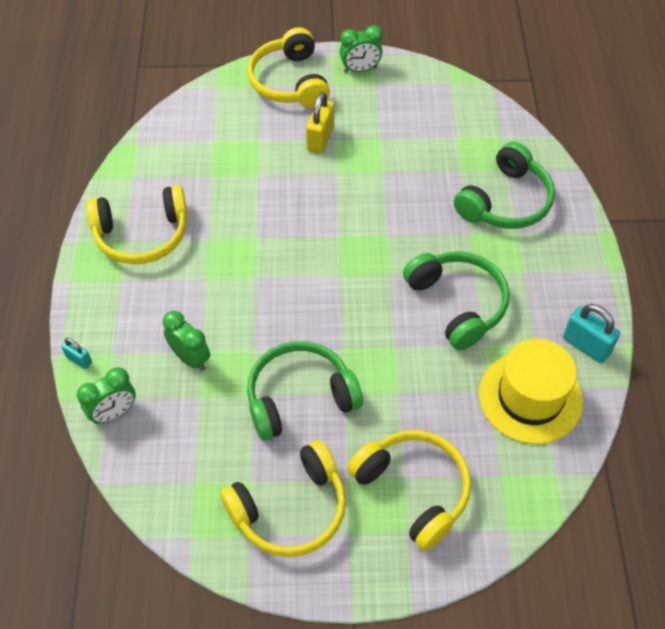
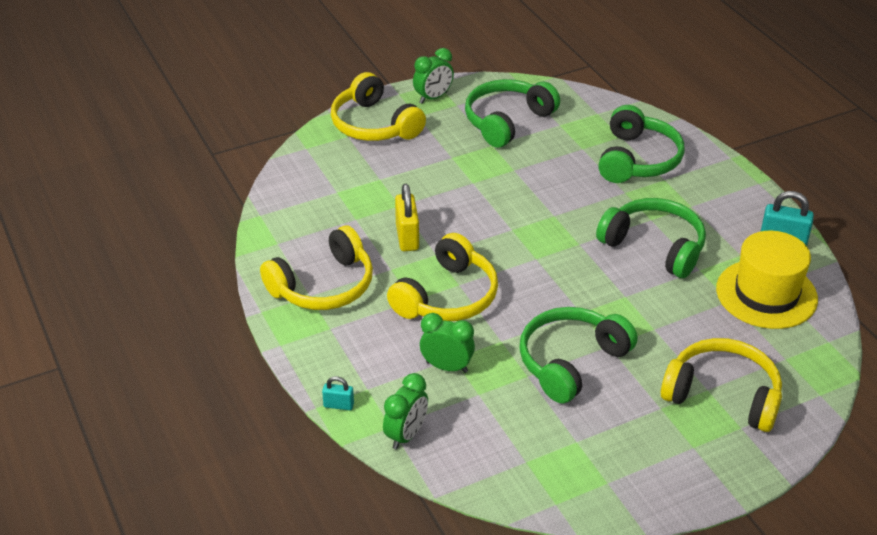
camera: 25 degrees left, 15 degrees down
(290, 509) = (628, 449): yellow headphones -> yellow headphones (447, 296)
(320, 138) = (437, 160): yellow padlock -> yellow padlock (407, 237)
(411, 117) = (507, 121): none -> green headphones

